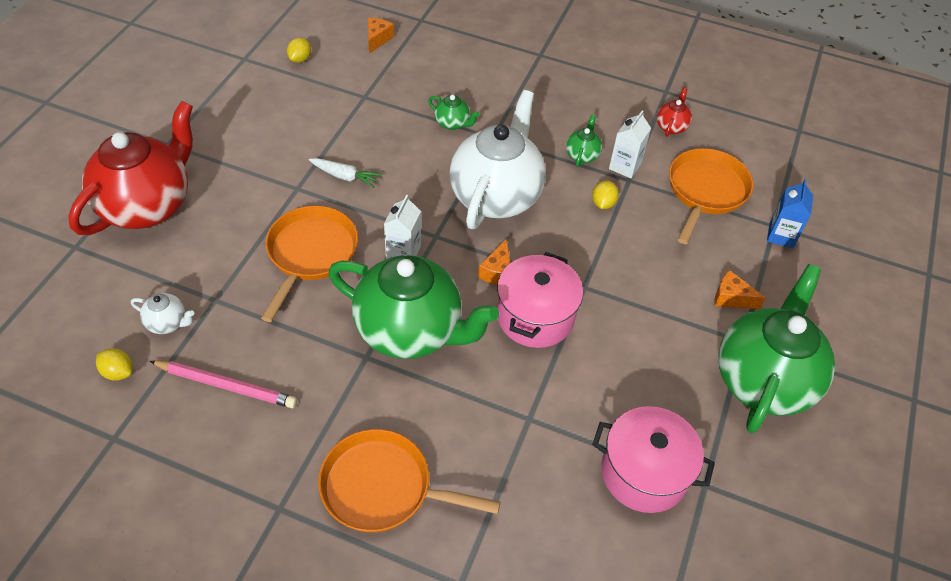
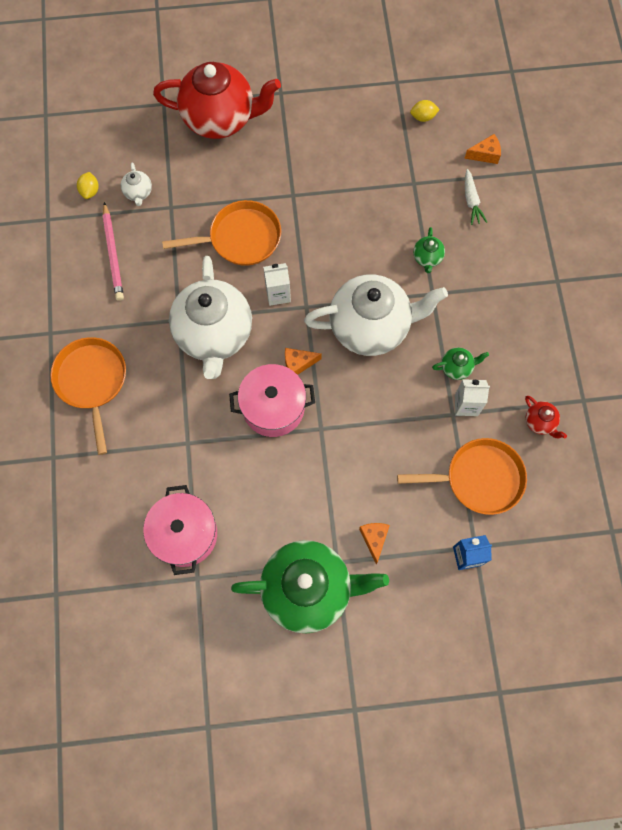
camera: 65 degrees right, 20 degrees up
(345, 176) = (323, 218): white carrot -> white carrot (471, 201)
(410, 331) = (214, 335): green teapot -> white teapot
(603, 203) = (413, 406): yellow lemon -> none
(671, 127) = (540, 422): red teapot -> red teapot turned 60 degrees clockwise

